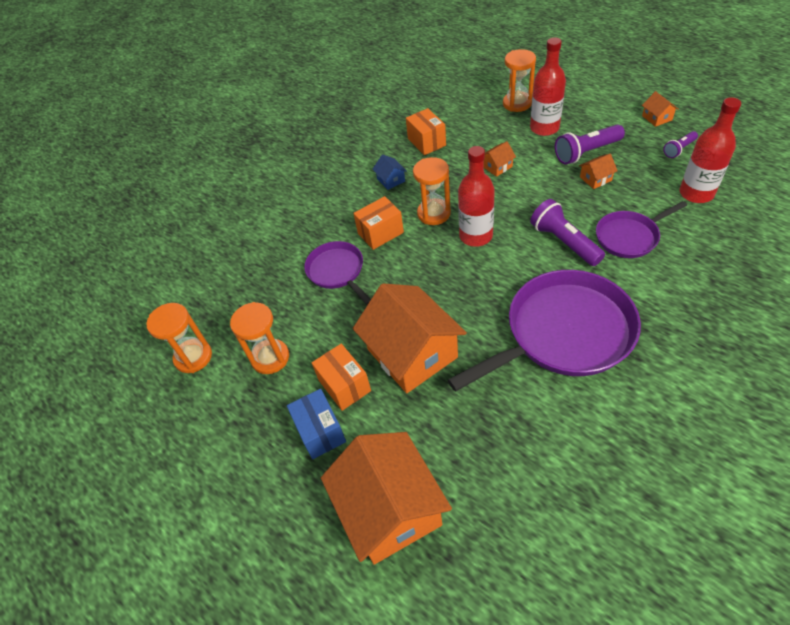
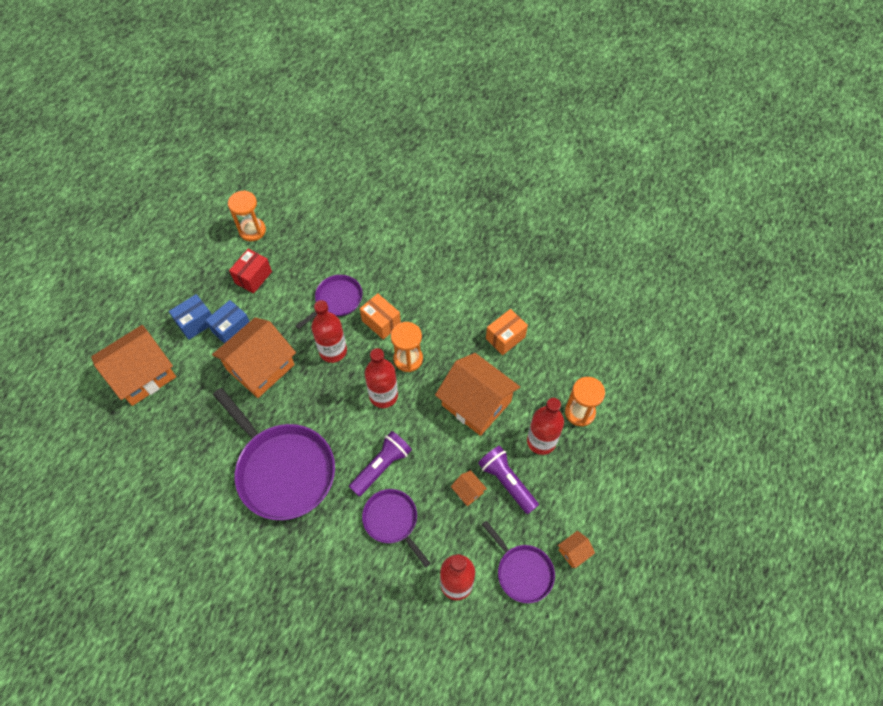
camera: 70 degrees right, 10 degrees up
(270, 358) = (253, 277): orange hourglass -> red box
(344, 385) = (232, 329): orange box -> blue box
(391, 180) = (448, 317): blue house -> none
(407, 278) = (333, 351): none -> red bottle
(497, 166) = (476, 403): orange house -> orange house, size x2.45
(679, 149) = (522, 571): purple flashlight -> purple pan

